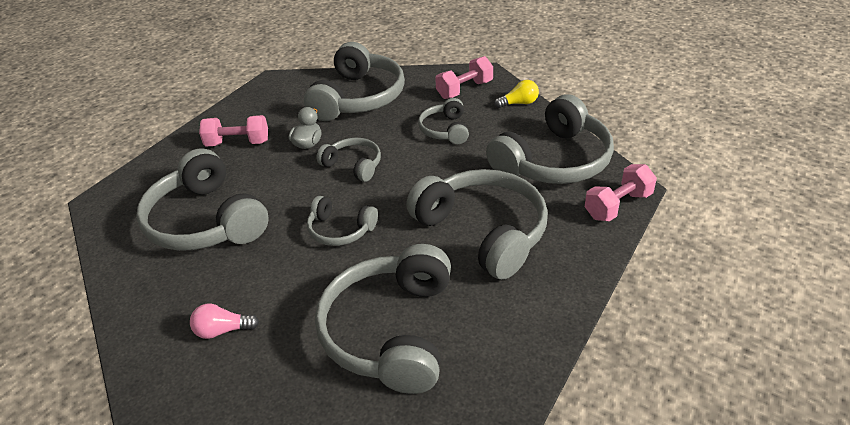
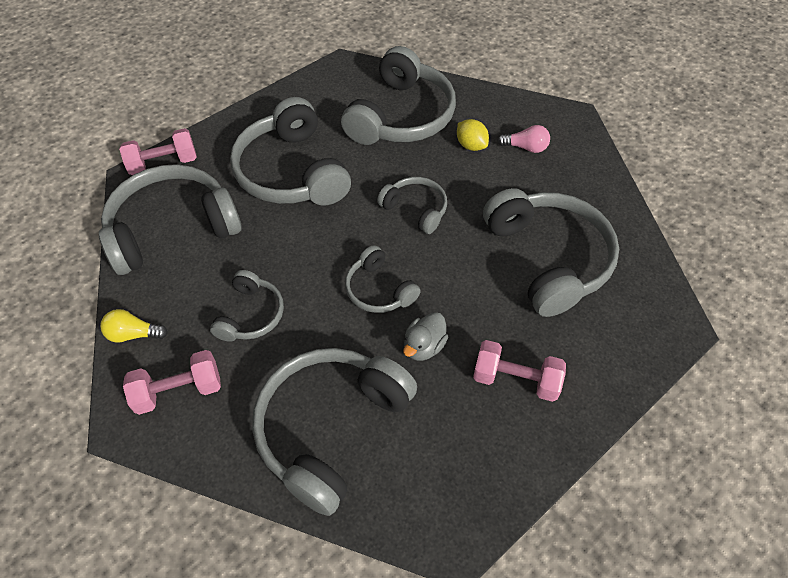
camera: 165 degrees left, 15 degrees up
(292, 314) = (471, 145): none -> yellow lemon

